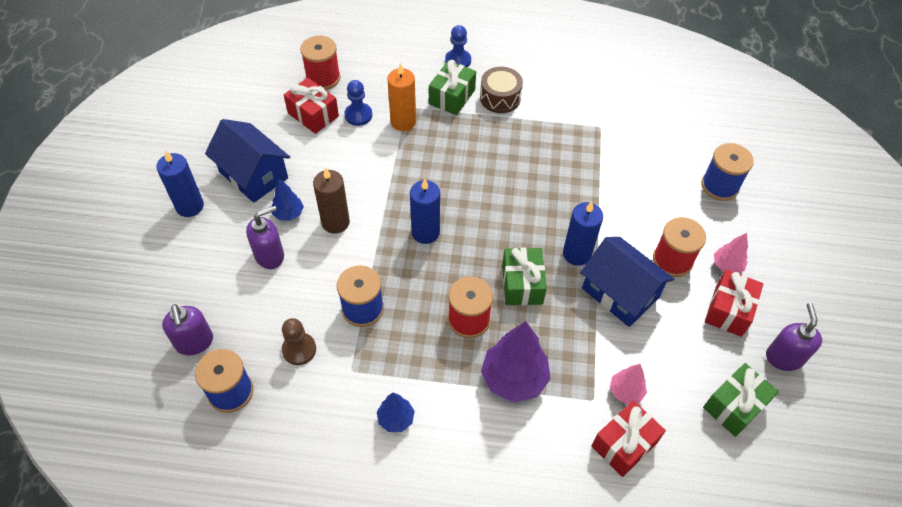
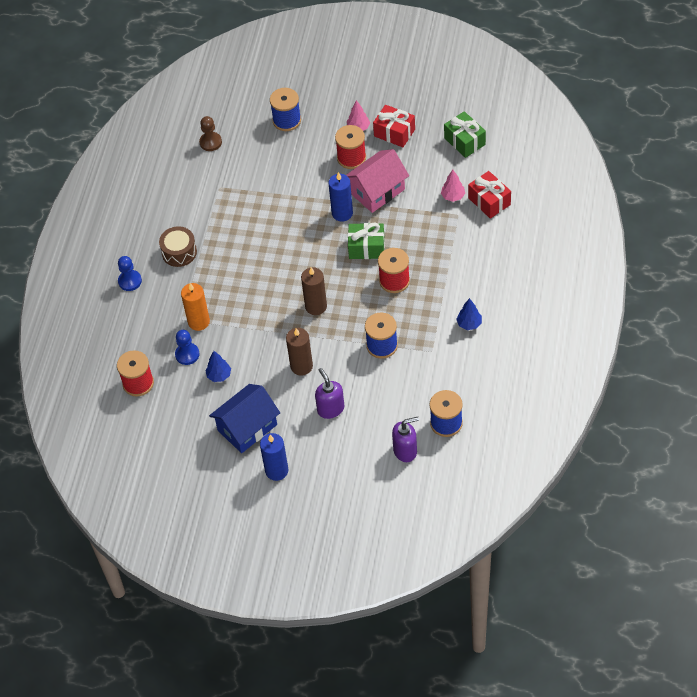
camera: 80 degrees left, 0 degrees up
(288, 214) = (290, 399): blue tree -> blue tree (219, 375)
(299, 349) = (414, 383): brown pawn -> brown pawn (210, 142)
(313, 115) = (183, 388): red gift -> none
(425, 232) = (316, 306): blue candle -> brown candle
(452, 97) = (173, 286): green gift -> none
(514, 379) = (441, 257): purple tree -> none
(620, 293) = (377, 191): blue house -> pink house
(784, 357) = (431, 110): purple soap dispenser -> none

